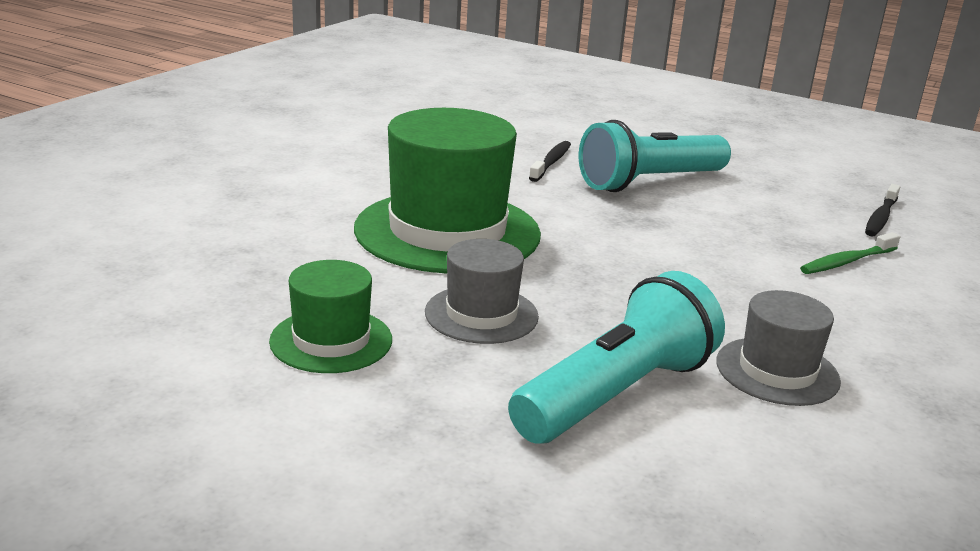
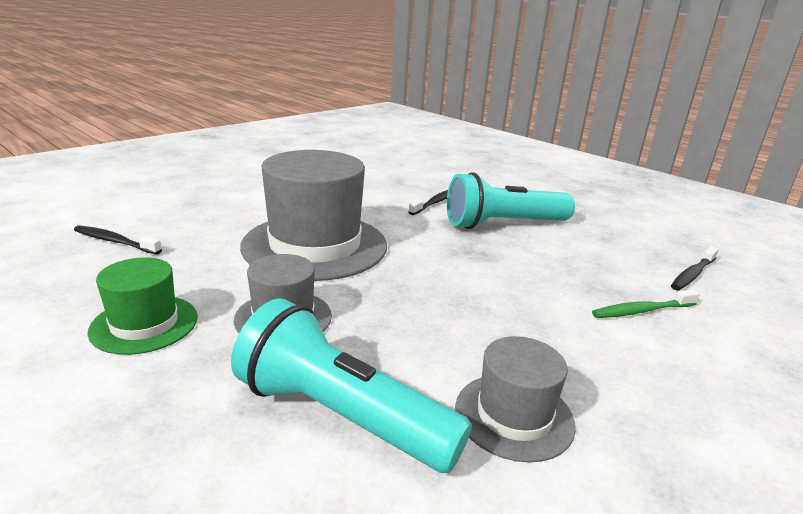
camera: 15 degrees right, 0 degrees up
(190, 254) = (115, 241): none -> black toothbrush
(447, 231) = (315, 245): green hat -> grey hat
(617, 394) = (341, 415): turquoise flashlight -> turquoise flashlight turned 120 degrees counterclockwise

